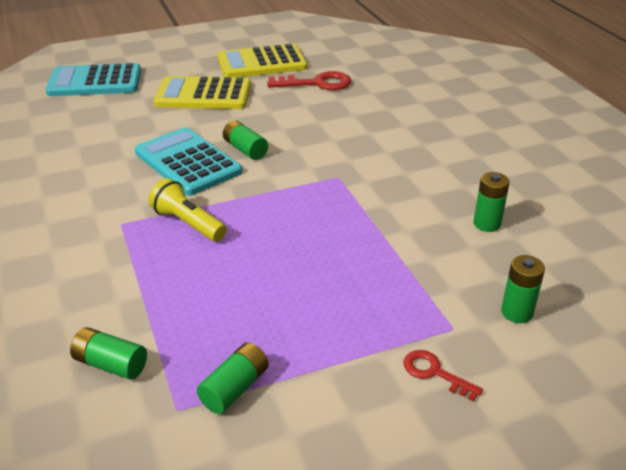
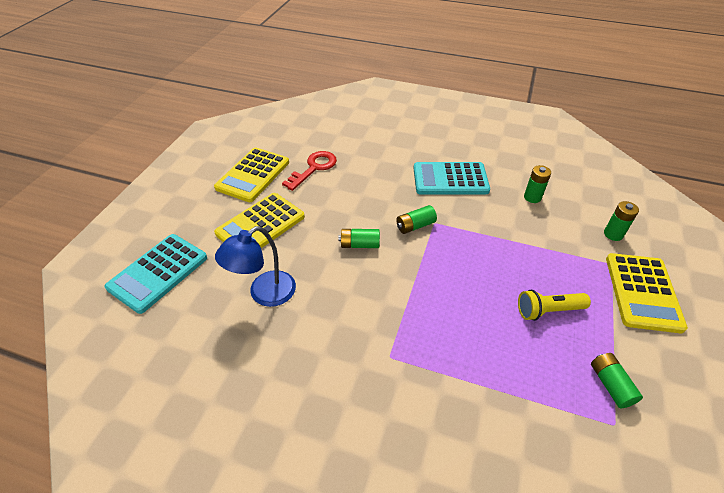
camera: 50 degrees left, 10 degrees up
(110, 364) = (551, 440): green battery -> green battery (415, 226)
(125, 133) = (264, 294): none -> blue lamp
(187, 162) = (345, 281): turquoise calculator -> turquoise calculator (450, 179)
(188, 223) = (423, 320): yellow flashlight -> yellow flashlight (548, 310)
(434, 373) = (643, 292): red key -> yellow calculator

